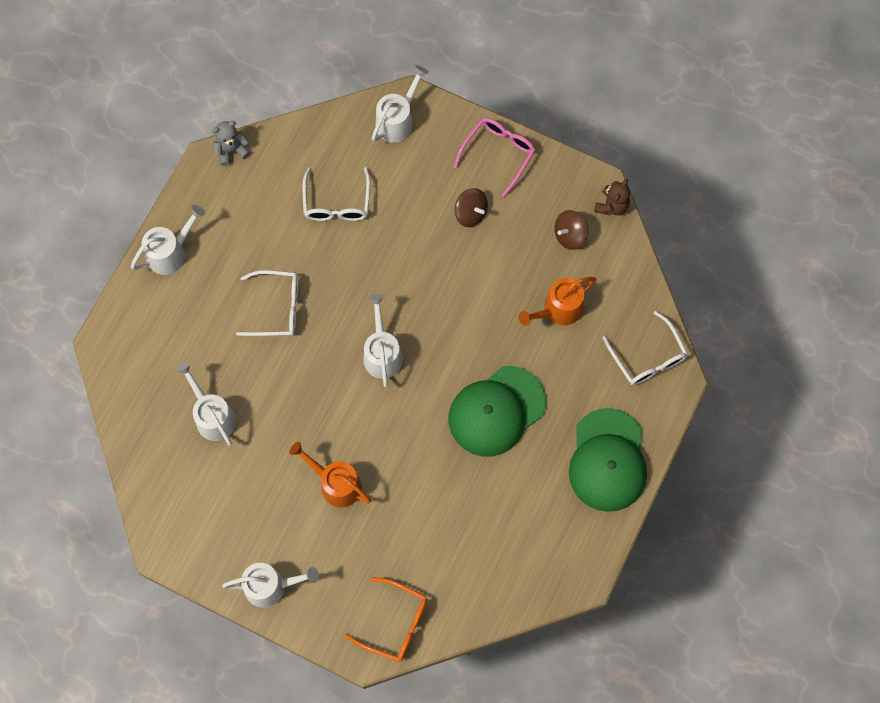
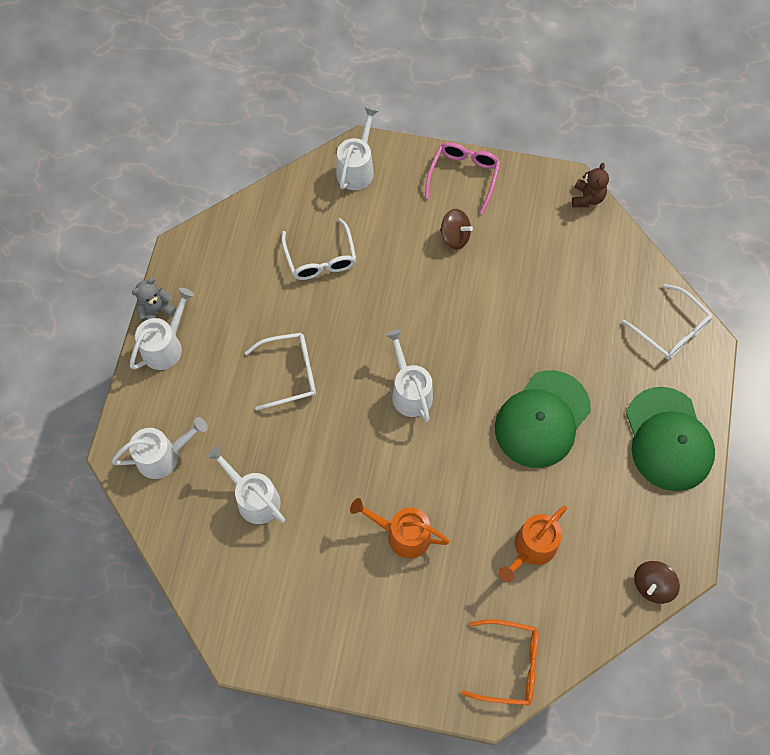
camera: 15 degrees left, 5 degrees down
(231, 150) = (201, 233): grey teddy bear -> grey teddy bear (156, 311)
(271, 586) = (366, 661): white watering can -> white watering can (163, 456)
(558, 310) = (570, 306): orange watering can -> orange watering can (531, 549)
(570, 235) = (557, 234): brown spinning top -> brown spinning top (652, 585)

